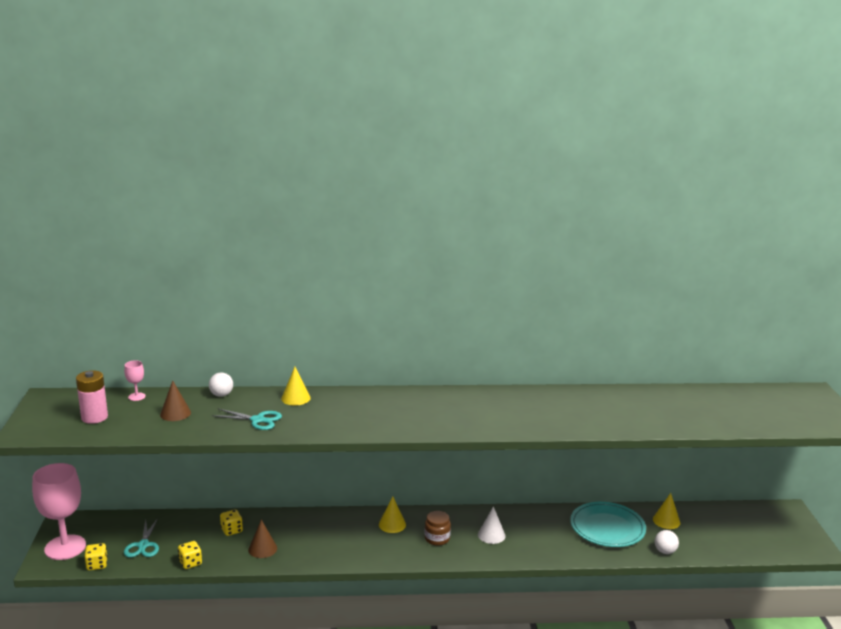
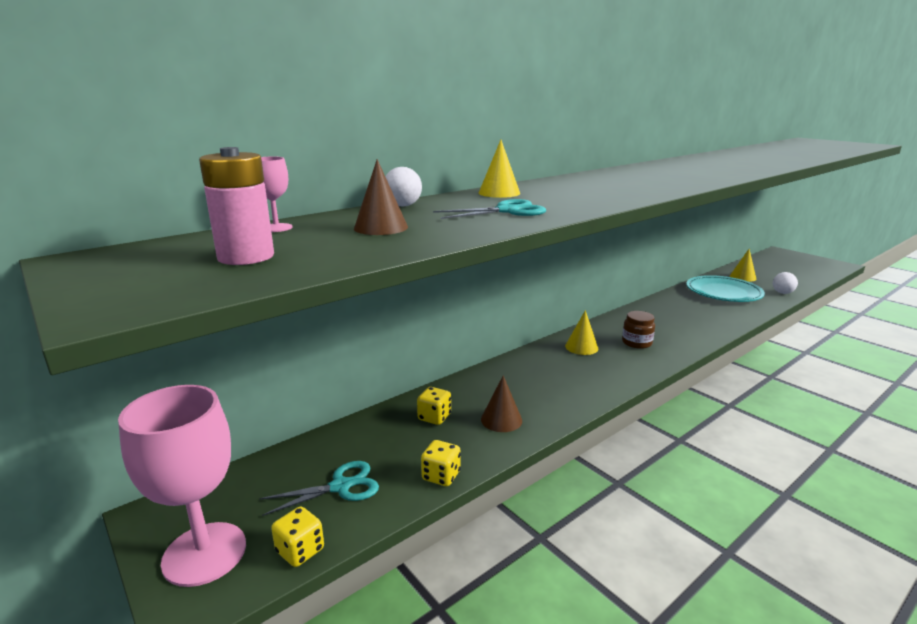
camera: 35 degrees left, 0 degrees up
(143, 545) = (340, 486): turquoise scissors -> turquoise scissors turned 75 degrees counterclockwise
(491, 535) = (668, 324): white cone -> none

